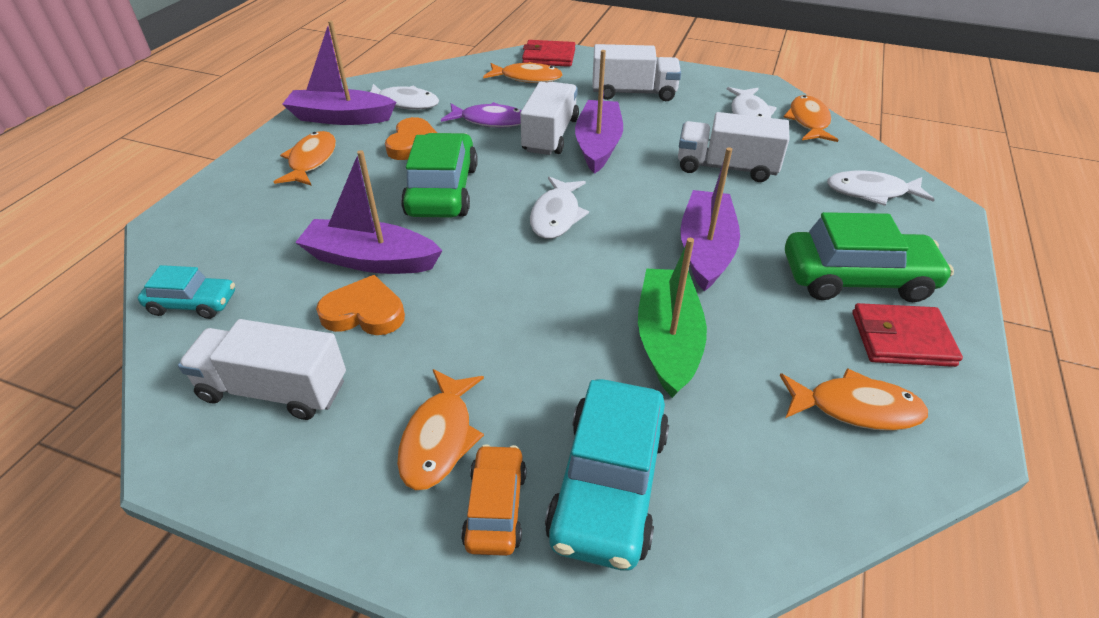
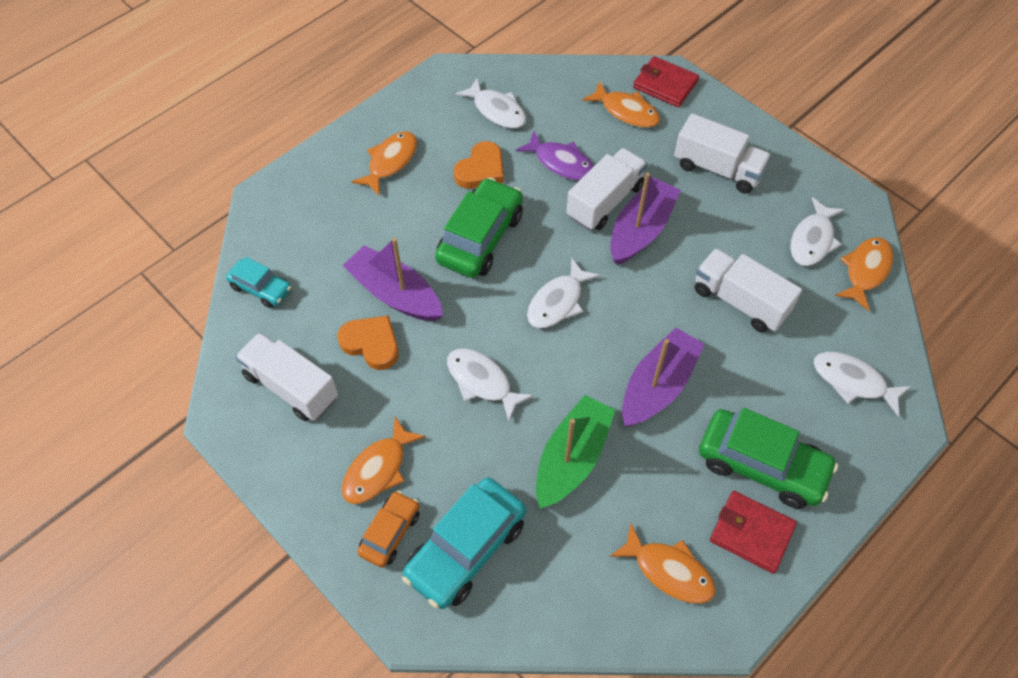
camera: 25 degrees right, 15 degrees up
(341, 118) = (433, 113): purple boat -> none
(518, 305) = (482, 382): none -> white fish

